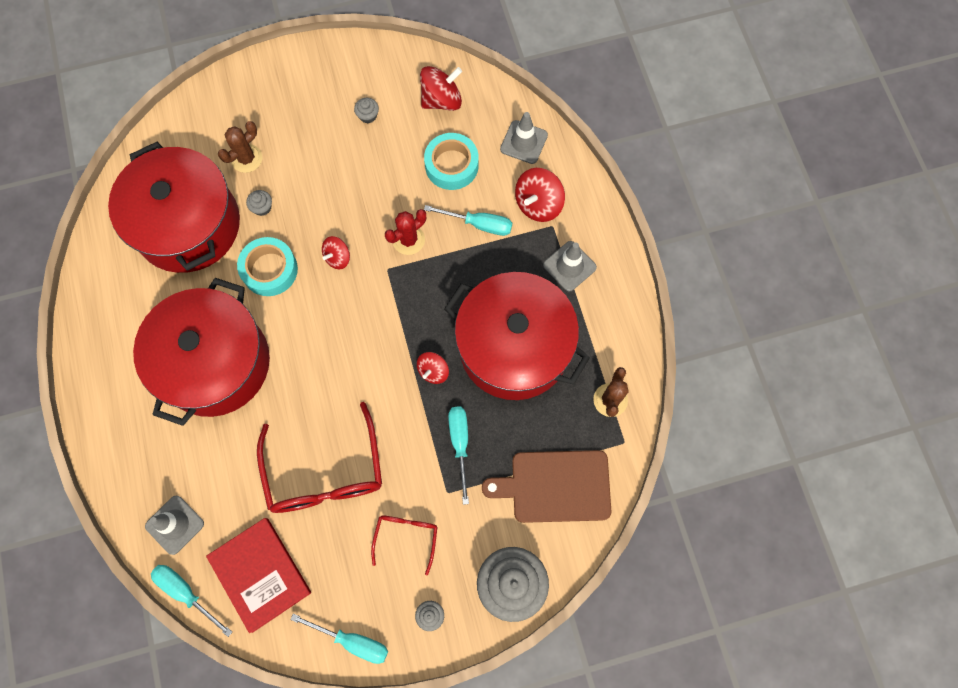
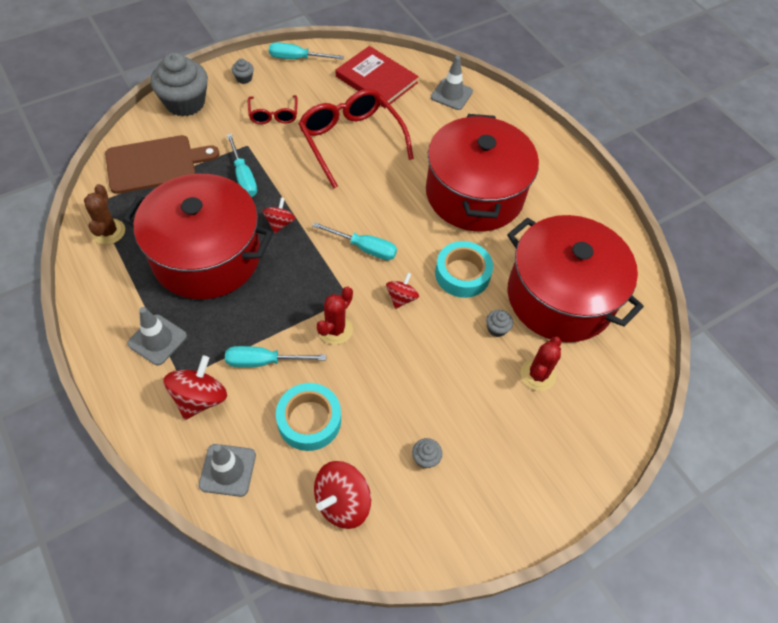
camera: 160 degrees right, 15 degrees down
(186, 593) = (424, 63): turquoise screwdriver -> turquoise screwdriver (364, 248)
(246, 158) = (537, 375): brown cactus -> red cactus

